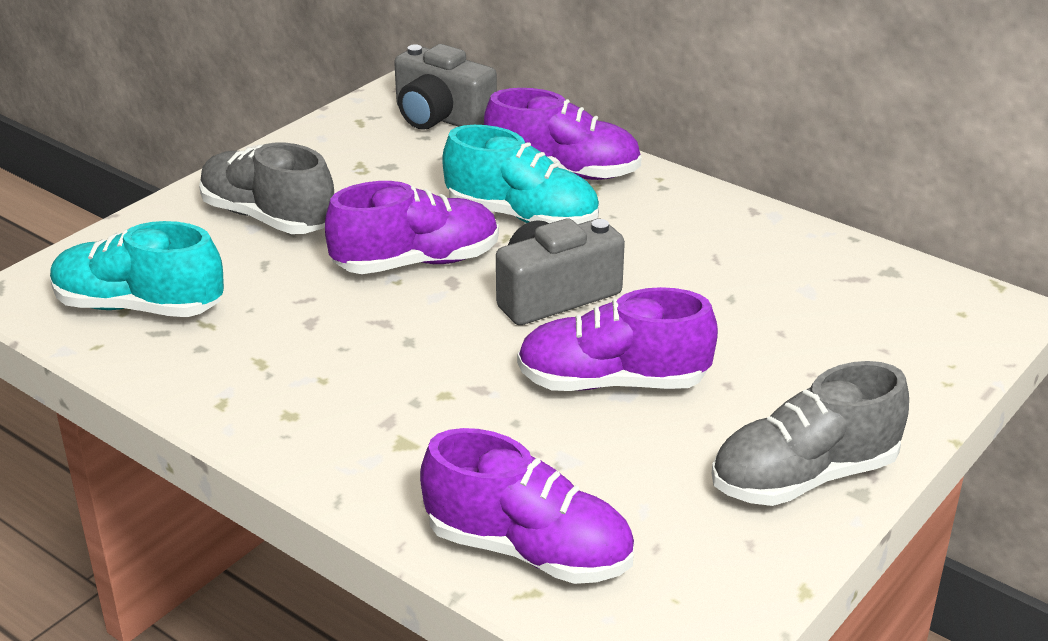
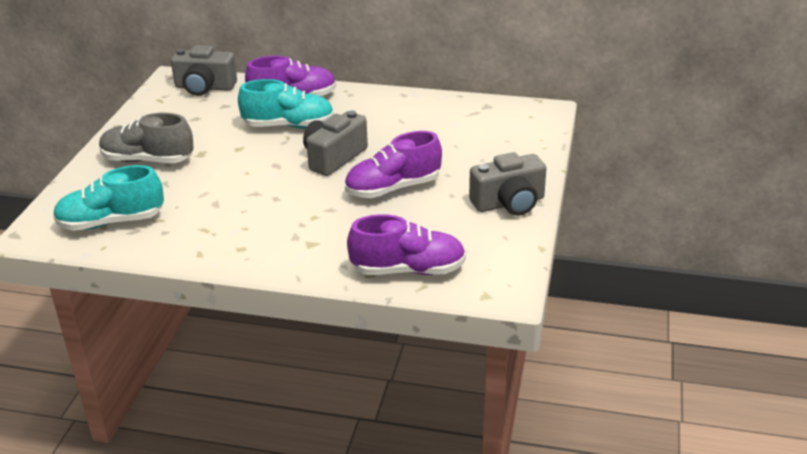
camera: 25 degrees left, 0 degrees up
(416, 262) = (250, 161): purple shoe -> none
(804, 477) = (509, 203): grey shoe -> grey camera

